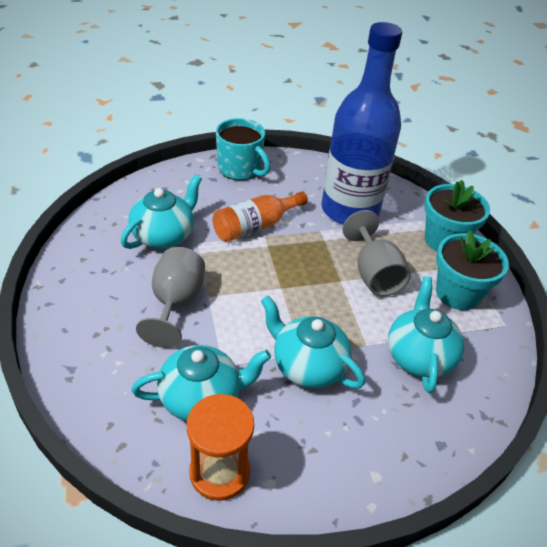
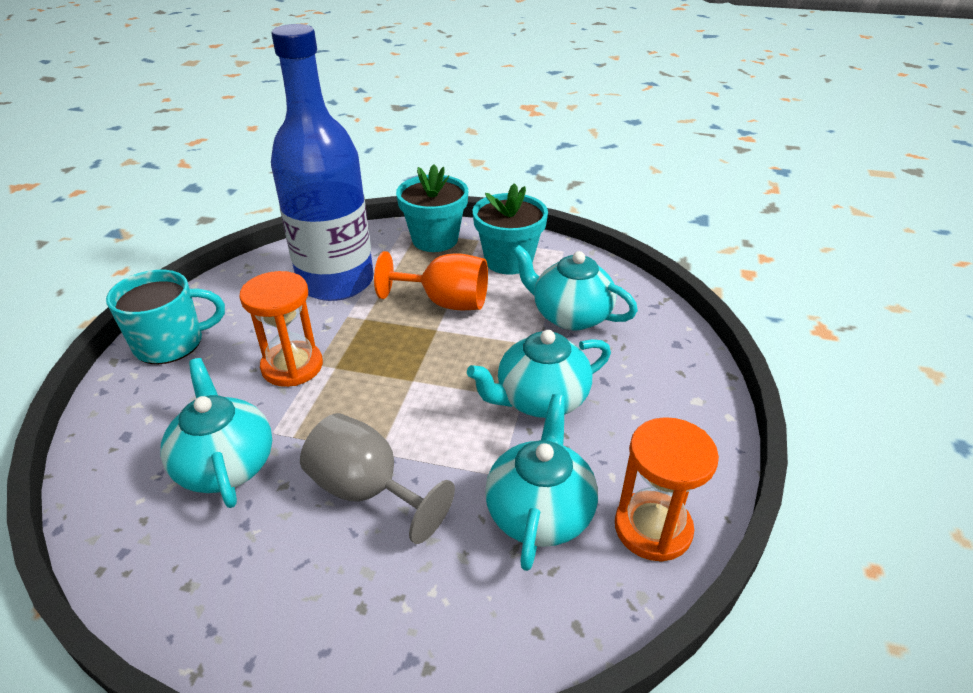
camera: 60 degrees left, 5 degrees down
(255, 226) = (292, 366): orange bottle -> orange hourglass
(374, 274) = (445, 302): grey goblet -> orange goblet

